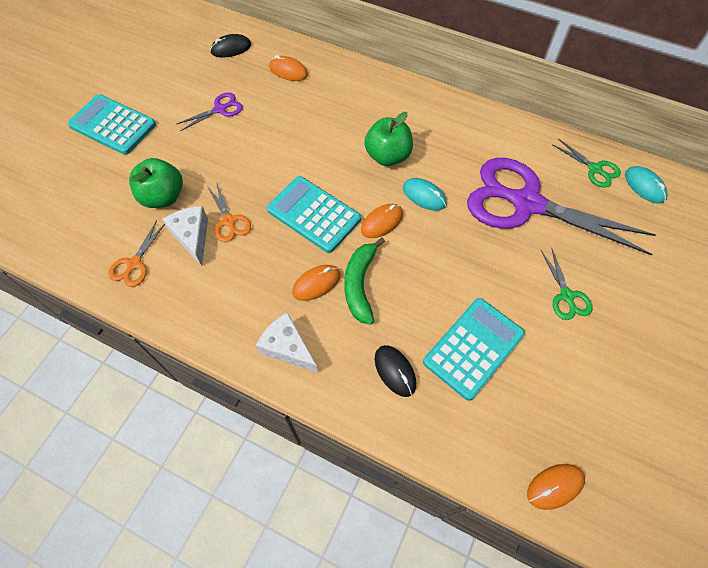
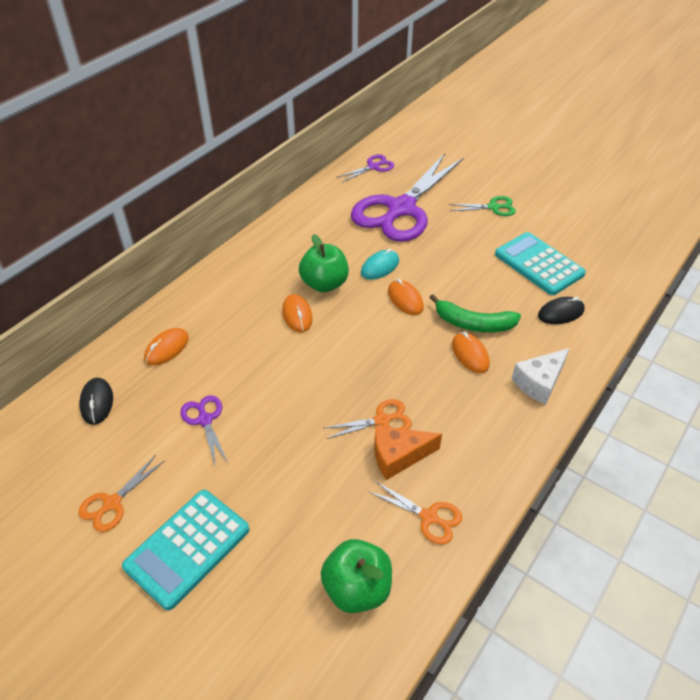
camera: 80 degrees left, 15 degrees down
(147, 79) = (112, 503): none -> orange scissors
(163, 197) = (333, 485): green apple -> green apple (357, 588)
(192, 237) = (398, 456): white cheese -> orange cheese
(314, 214) = (386, 348): turquoise calculator -> none
(555, 486) = (645, 245): orange mouse -> orange mouse (297, 315)
(595, 169) = (373, 167): green scissors -> purple scissors
(644, 186) = (396, 148): turquoise mouse -> none

